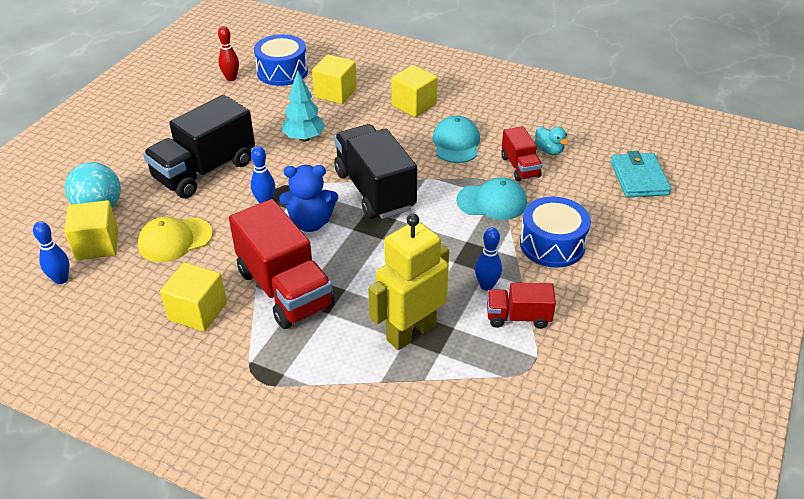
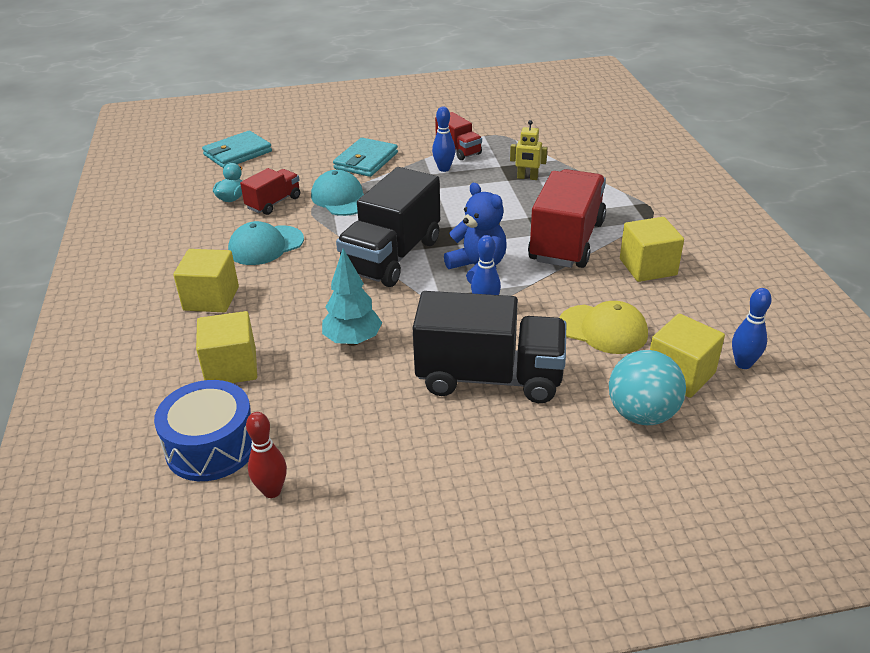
camera: 125 degrees left, 5 degrees down
(411, 332) = (527, 178): yellow robot -> yellow robot, size x0.47
(552, 244) = (366, 161): blue drum -> turquoise wallet

